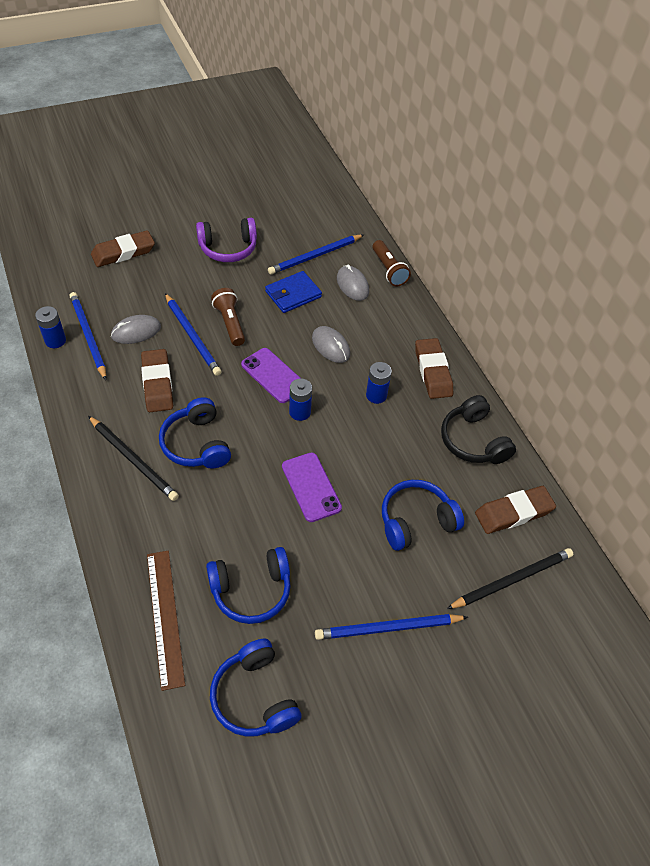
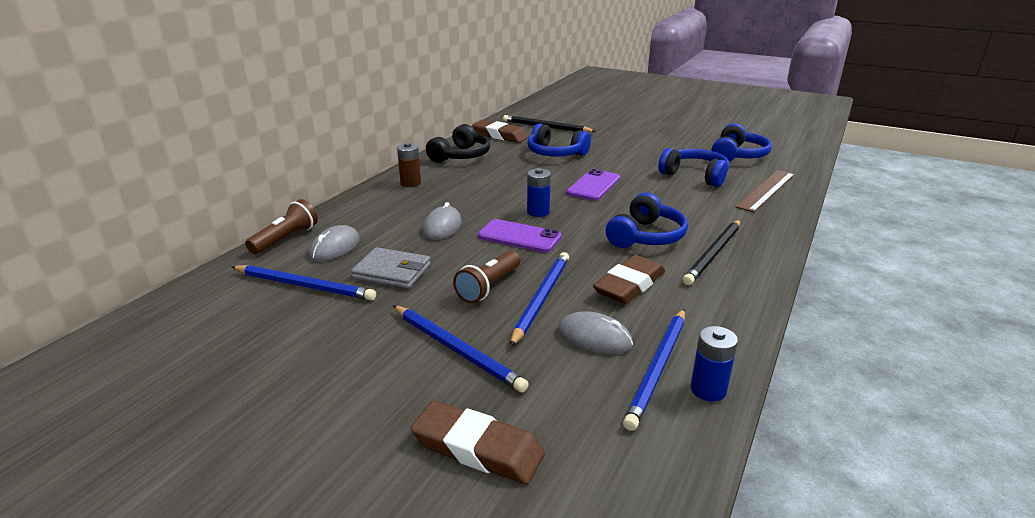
camera: 125 degrees left, 25 degrees down
(133, 460) = (713, 254): black pencil -> black pencil turned 150 degrees counterclockwise
(228, 248) = (355, 353): purple headphones -> none
(273, 375) = (519, 236): purple phone -> purple phone turned 75 degrees counterclockwise
(293, 294) = (392, 272): blue wallet -> grey wallet
(376, 395) = (470, 193): blue battery -> none
(388, 628) = (634, 142): blue pencil -> blue pencil (457, 349)
(433, 371) = (410, 183): brown eraser -> brown battery

